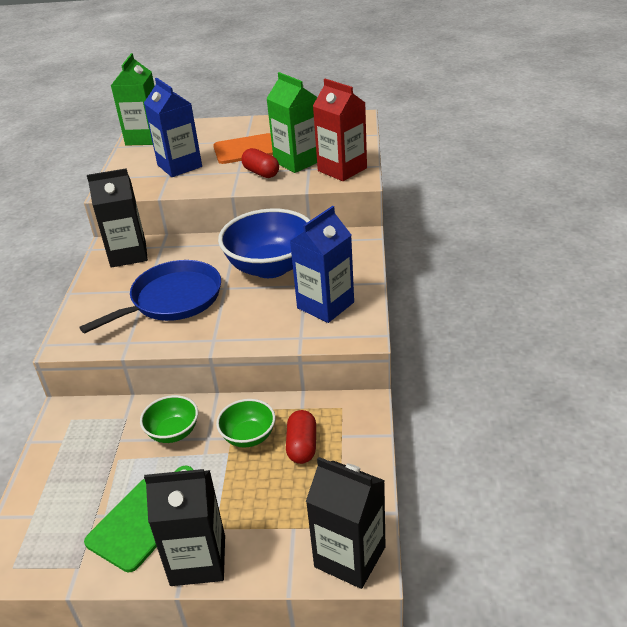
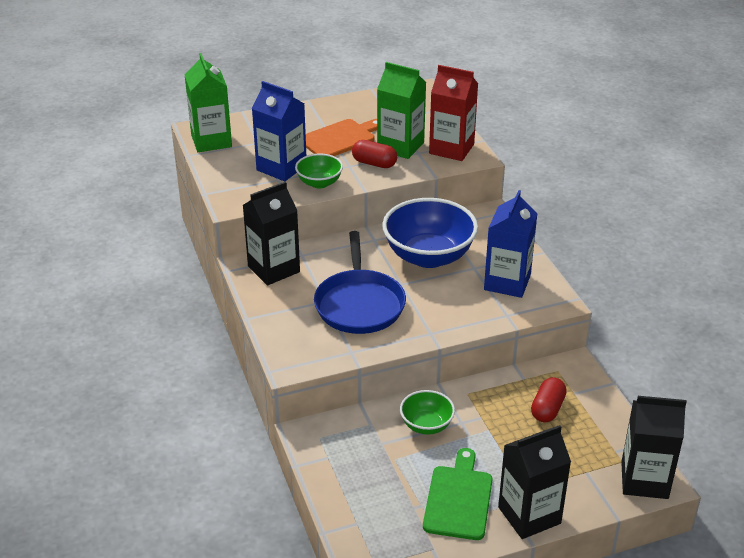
camera: 25 degrees left, 0 degrees up
(172, 299) = (359, 304): blue pan -> blue pan turned 150 degrees clockwise
(248, 436) = (496, 412): green bowl -> green bowl (319, 183)
(302, 446) = (547, 409): red capsule -> red capsule turned 45 degrees clockwise

